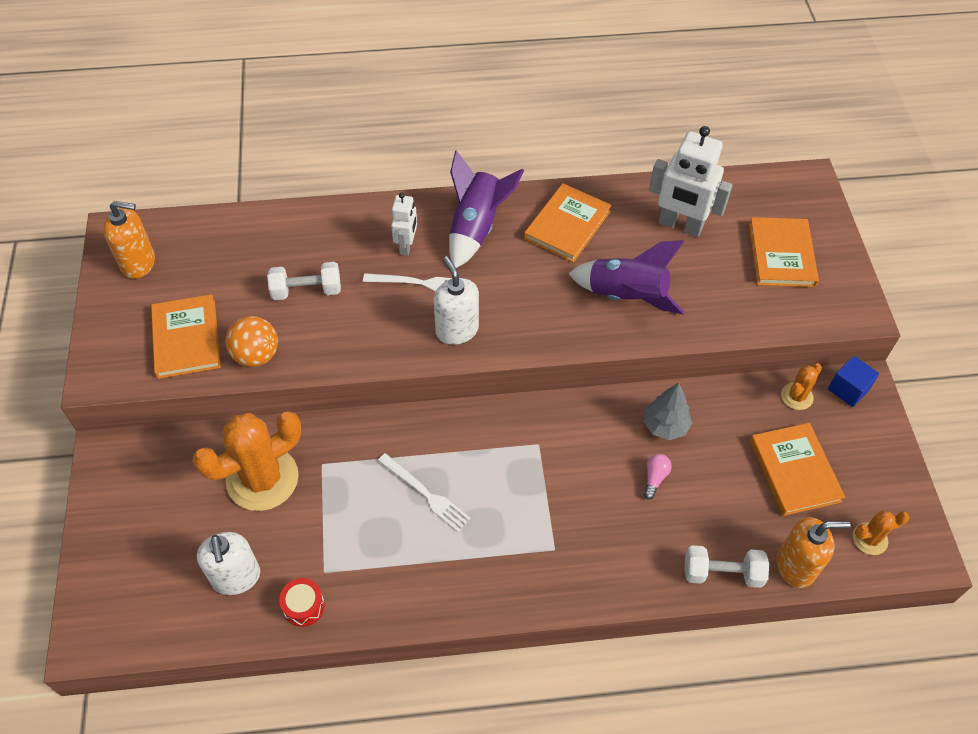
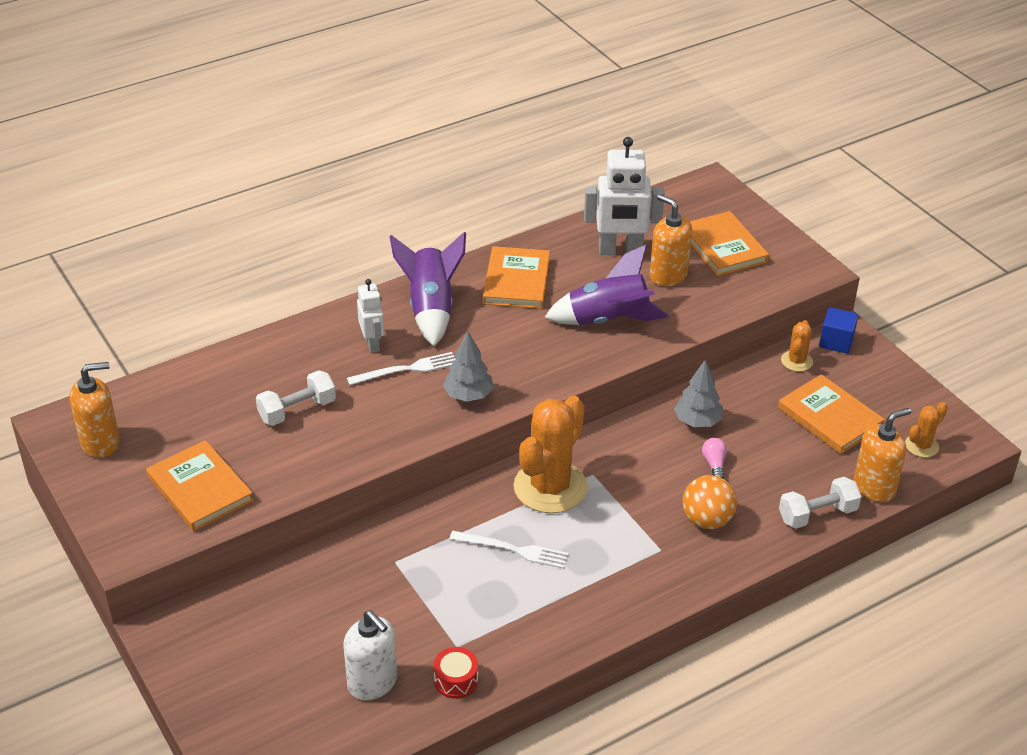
camera: 25 degrees left, 15 degrees down
(256, 355) = (283, 479): orange ball -> orange ball (707, 520)
(262, 479) = (343, 594): orange cactus -> orange cactus (550, 487)
(457, 330) = (468, 395): white soap dispenser -> grey tree
(710, 267) = (668, 275): none -> orange soap dispenser

